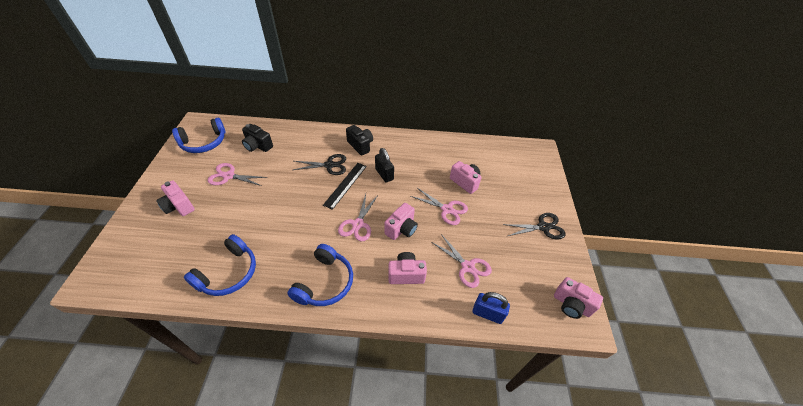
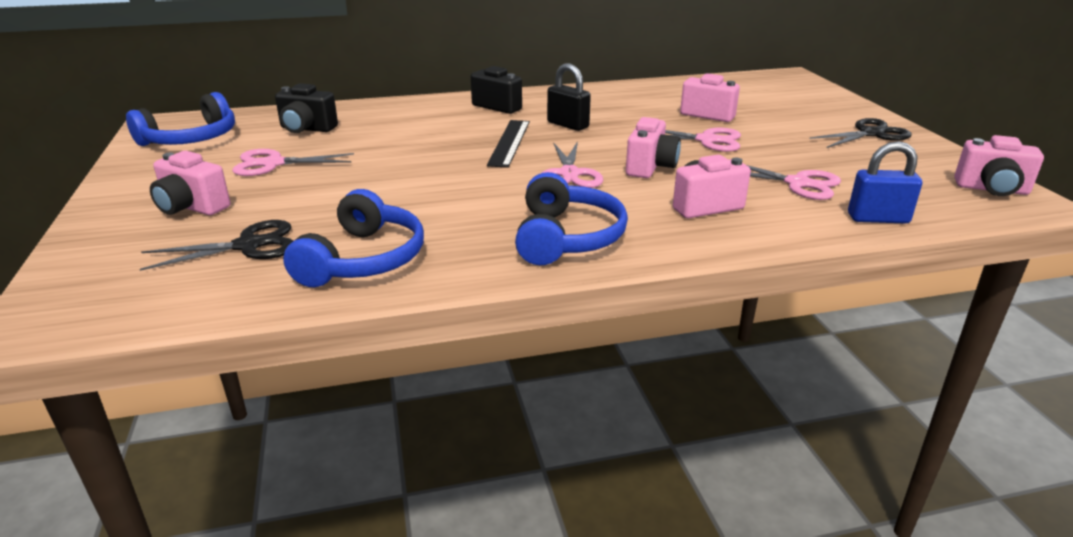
camera: 15 degrees left, 20 degrees down
(329, 165) = (461, 129): black scissors -> black scissors (248, 245)

